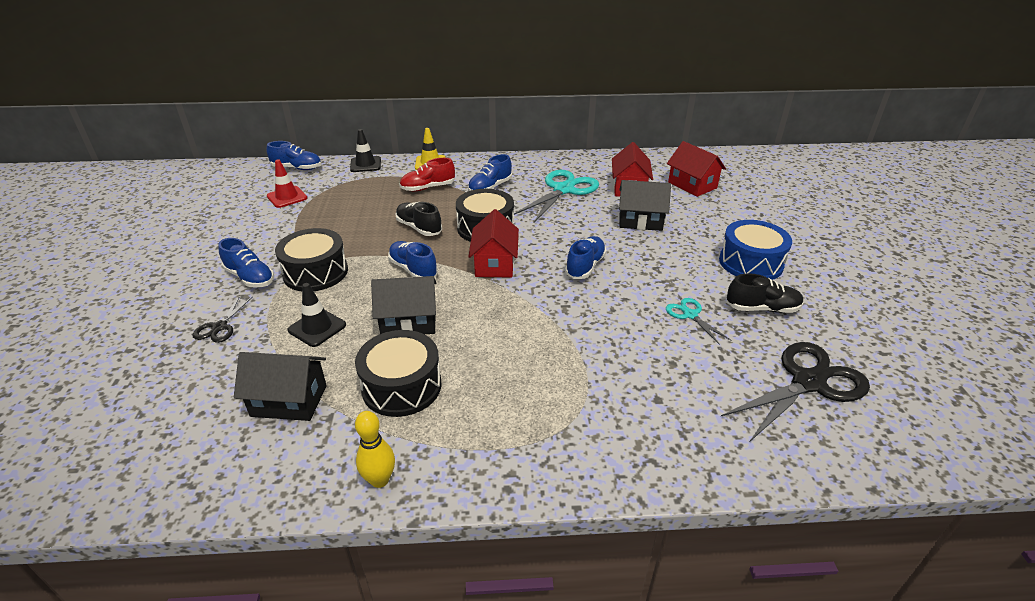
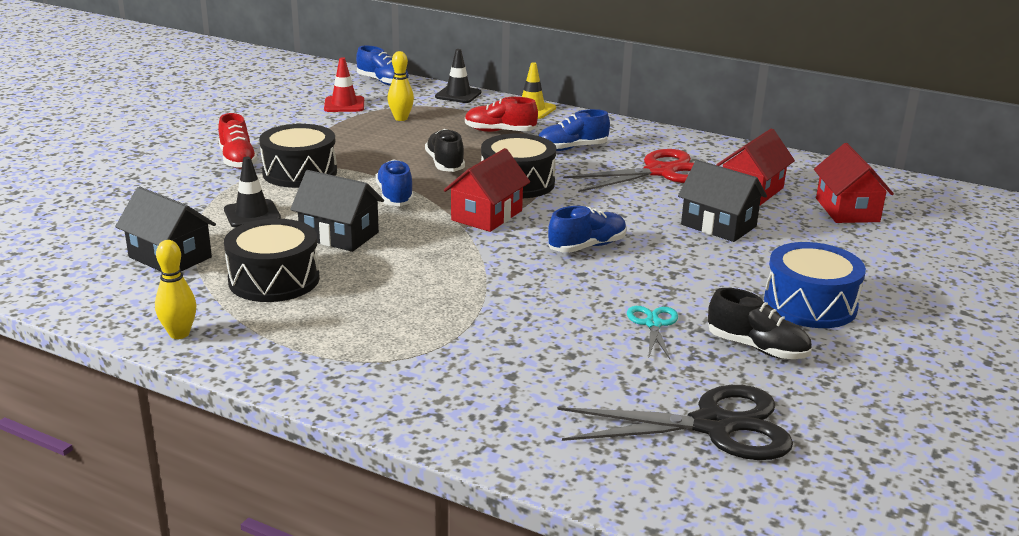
camera: 30 degrees right, 10 degrees down
(219, 327) = (173, 189): black scissors -> none
(250, 278) = (238, 160): blue shoe -> red shoe
(344, 197) = (401, 118): none -> yellow bowling pin
(563, 190) = (660, 172): turquoise scissors -> red scissors

